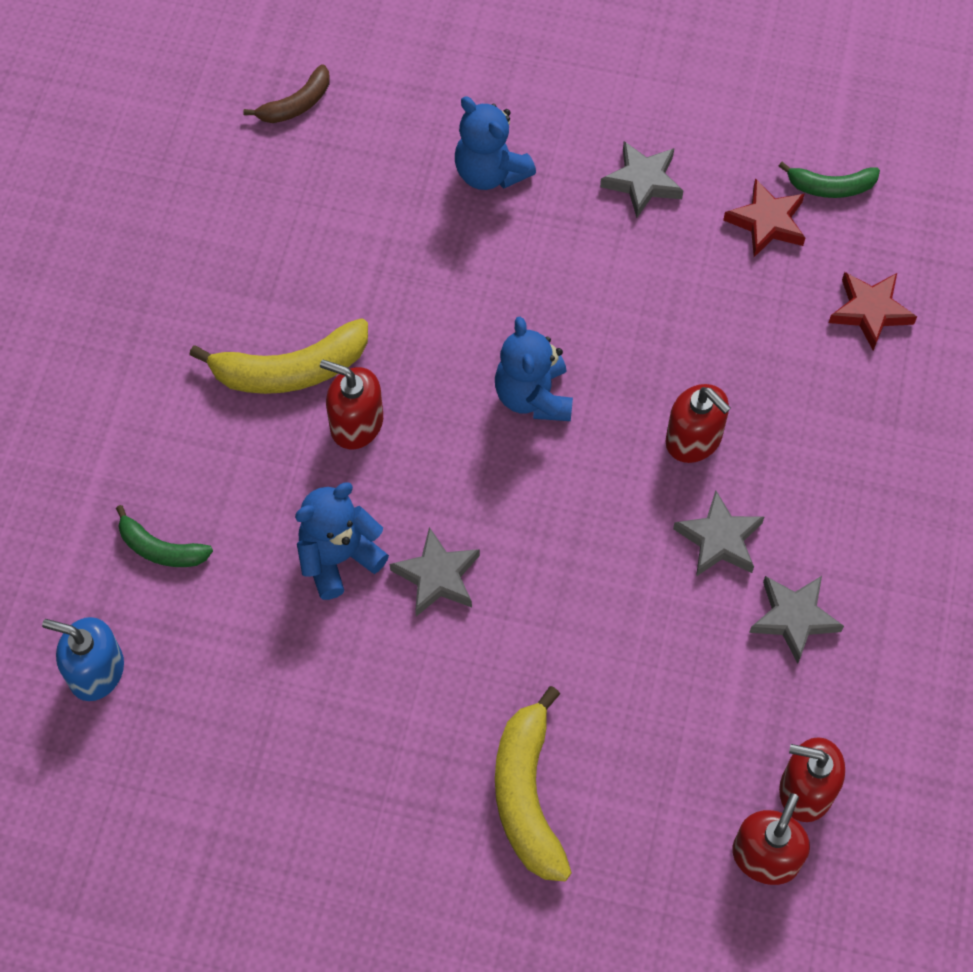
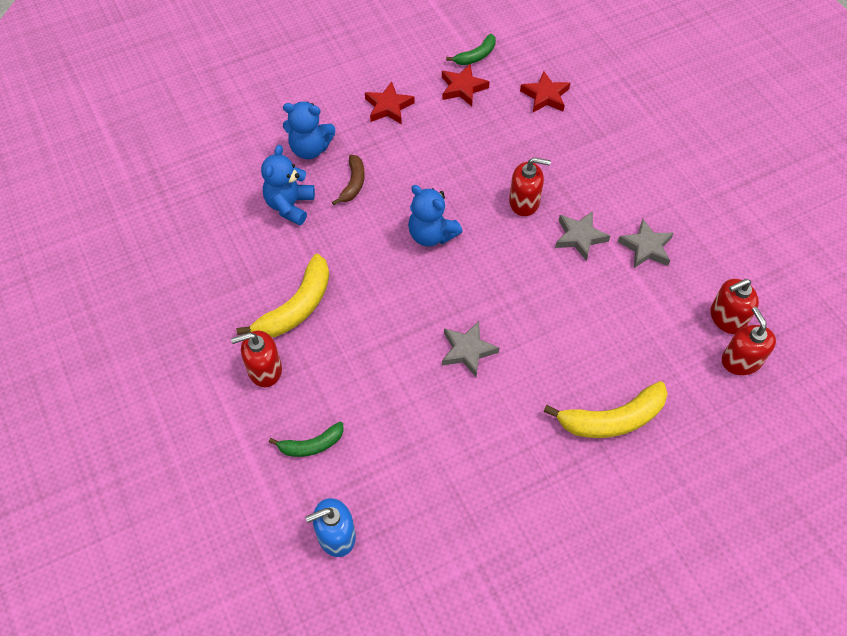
camera: 40 degrees left, 5 degrees down
(296, 104) = (177, 180): brown banana -> brown banana (353, 184)
(339, 557) = (410, 379): blue teddy bear -> blue teddy bear (290, 205)
(356, 424) = (356, 308): red soap dispenser -> red soap dispenser (264, 369)
(527, 795) = (612, 419): yellow banana -> yellow banana turned 60 degrees counterclockwise
(642, 182) = (388, 107): grey star -> red star

